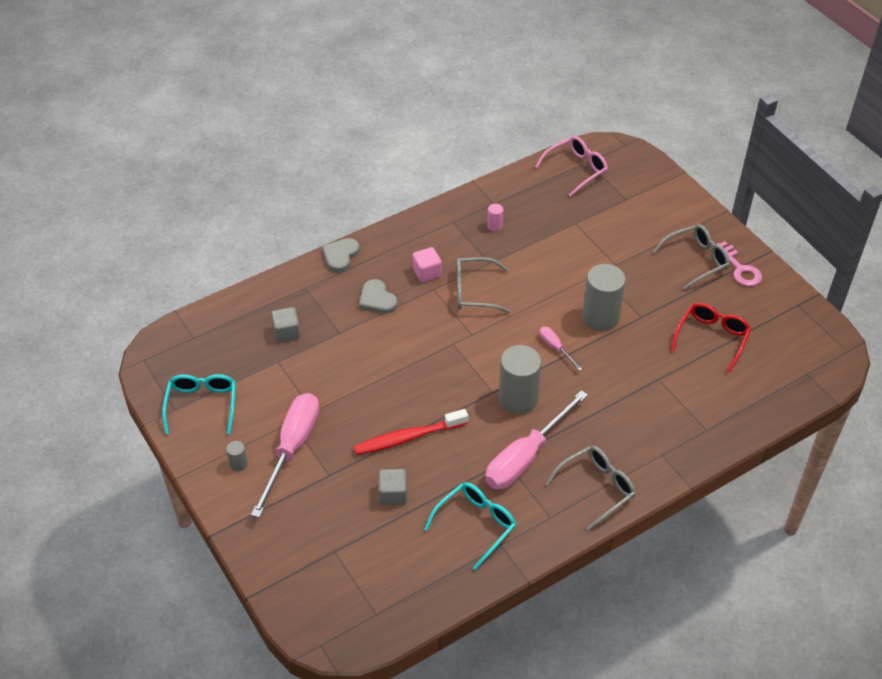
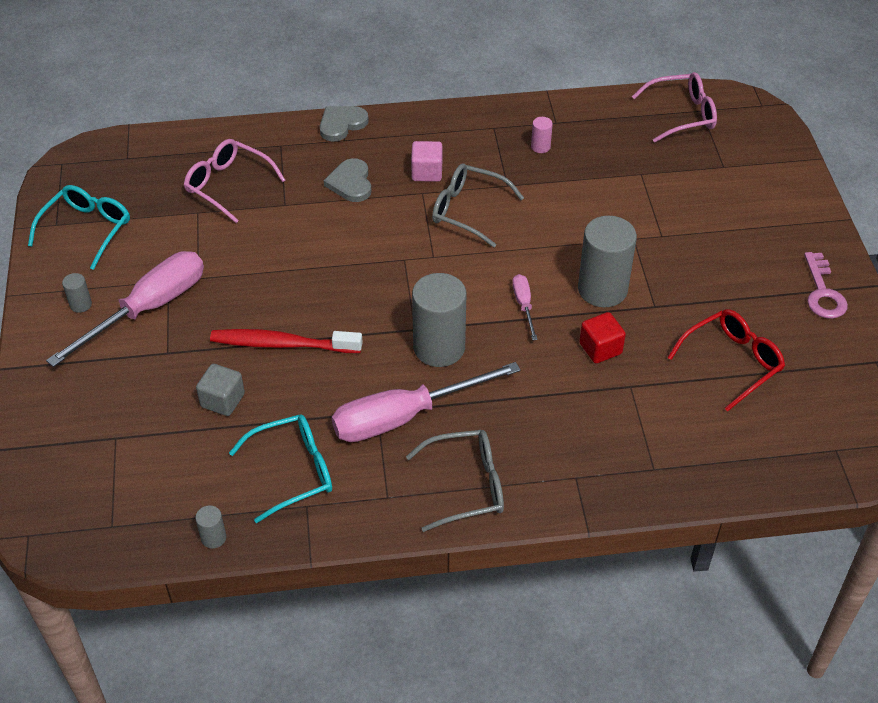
camera: 25 degrees right, 0 degrees up
(287, 332) = (228, 185): grey cube -> pink glasses
(452, 592) = (213, 538): none -> grey cylinder
(624, 360) = (600, 348): none -> red cube
(696, 260) = (770, 264): grey glasses -> none

